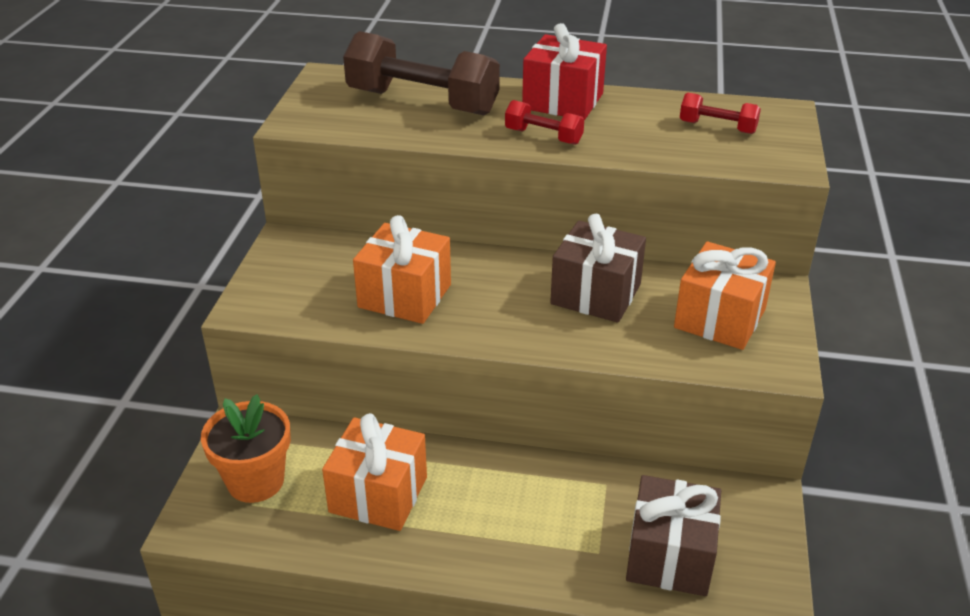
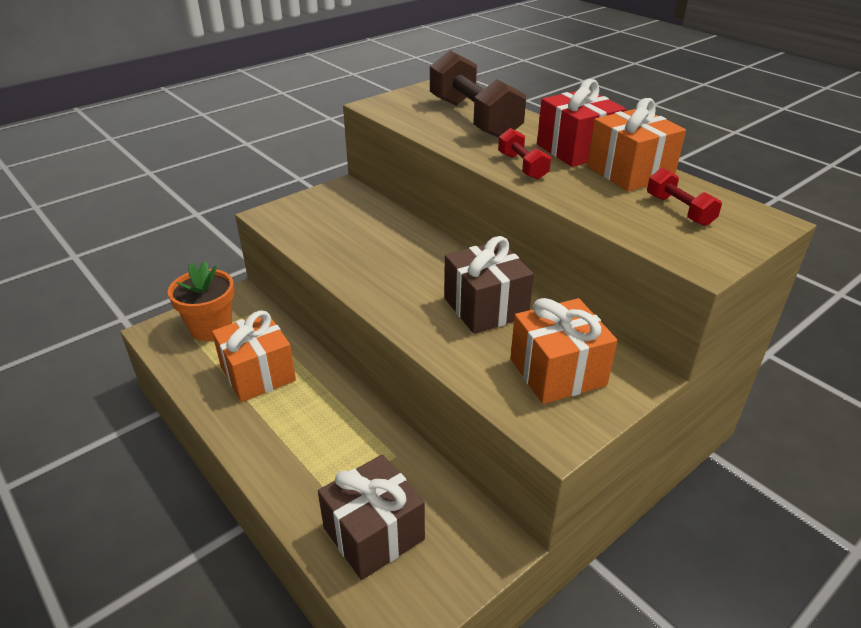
camera: 40 degrees right, 0 degrees up
(404, 296) = (361, 248): orange gift -> orange gift (630, 172)

